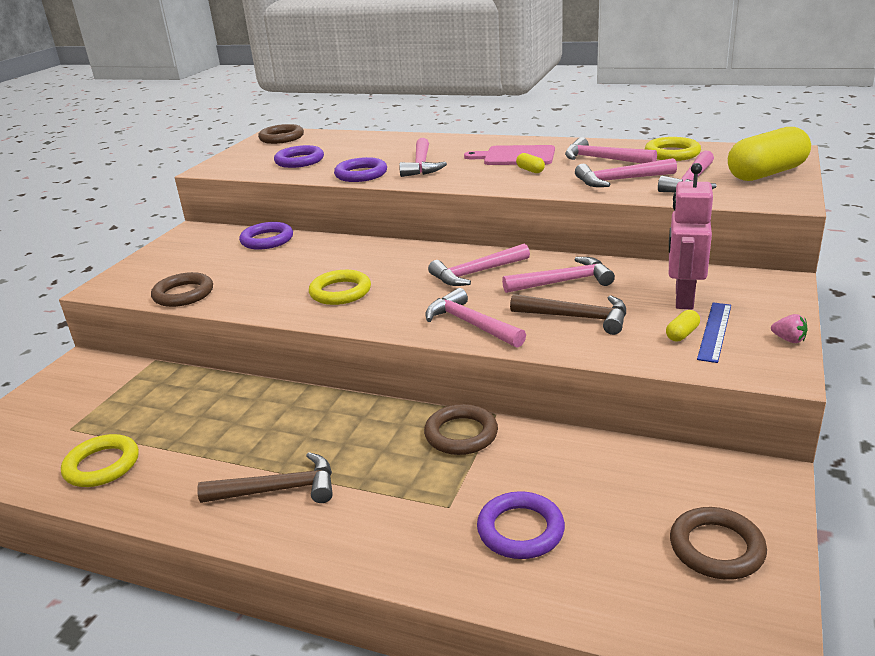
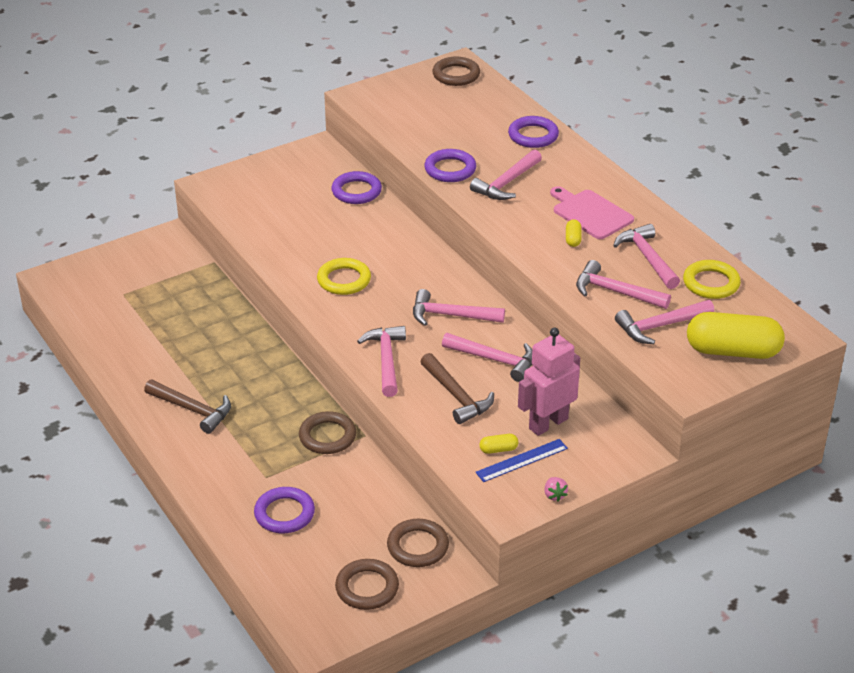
camera: 35 degrees right, 10 degrees up
(102, 465) = (119, 334): yellow ring -> none
(183, 294) = (248, 222): brown ring -> brown ring (418, 546)
(299, 161) = (430, 122): purple ring -> purple ring (533, 135)

